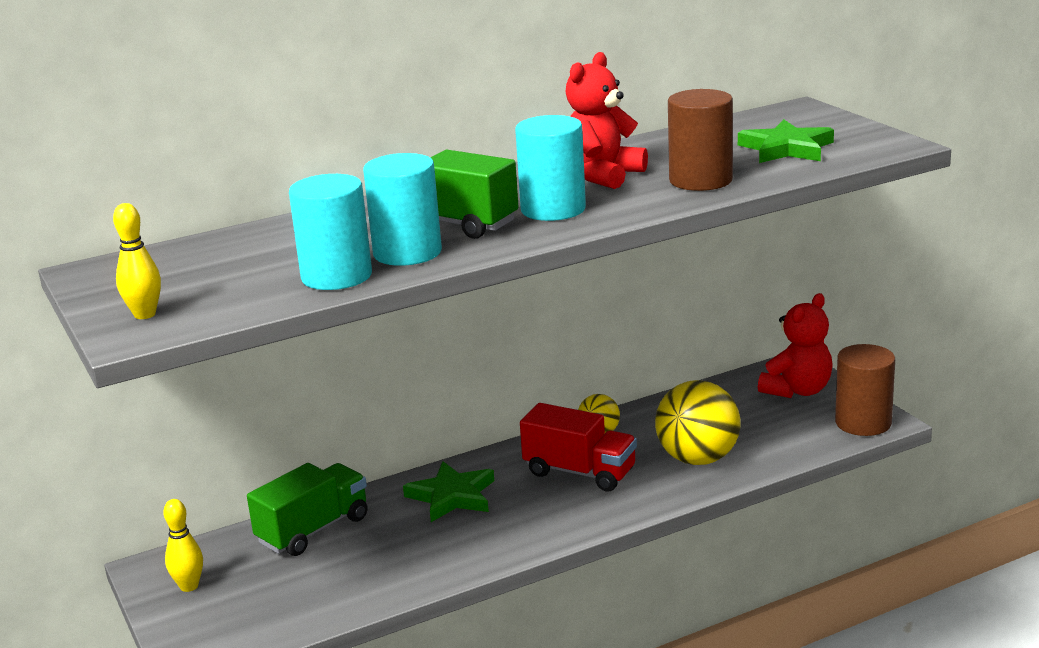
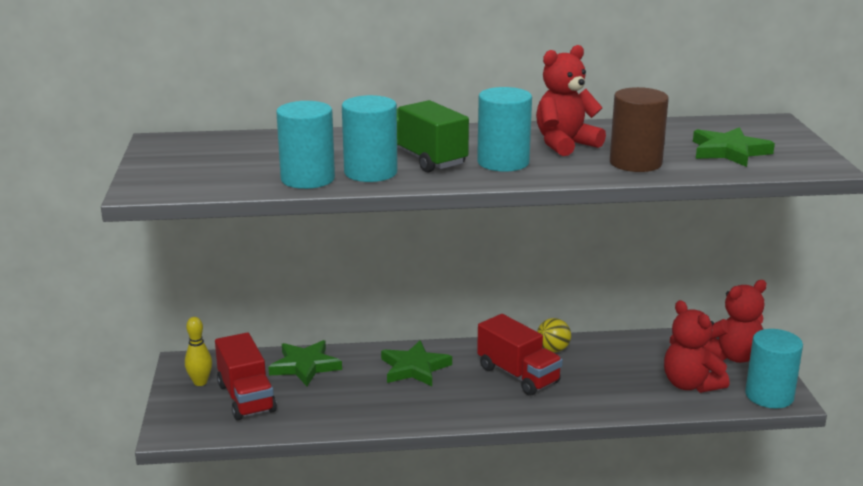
camera: 20 degrees right, 0 degrees up
(145, 314) = (164, 178): yellow bowling pin -> none
(265, 588) = (246, 398): none -> red truck
(313, 530) = (305, 366): green truck -> green star
(698, 459) = (614, 389): yellow ball -> none
(775, 432) = (690, 384): none -> red teddy bear
(863, 423) = (769, 396): brown cylinder -> turquoise cylinder

